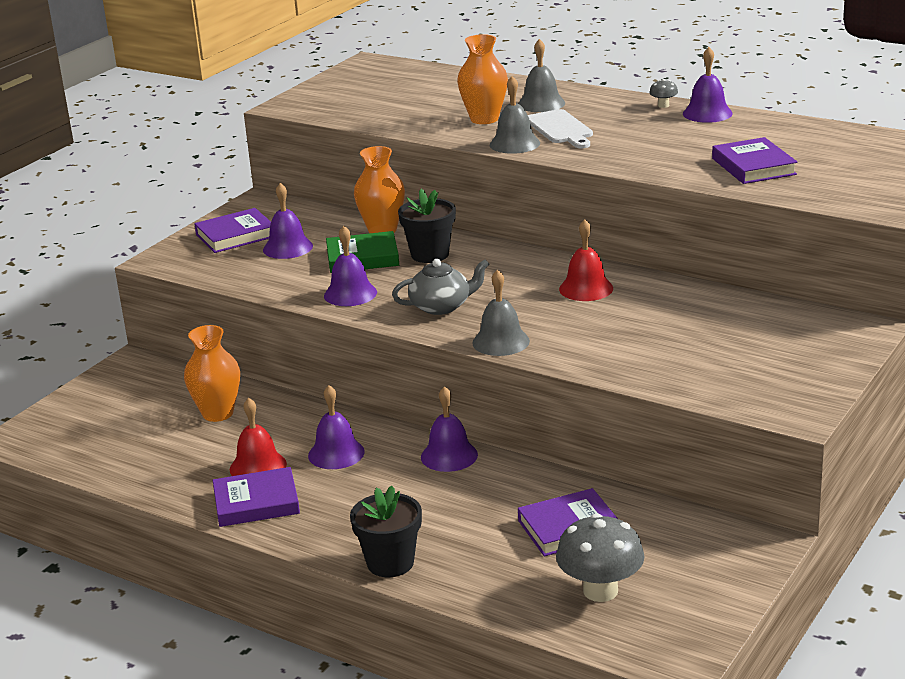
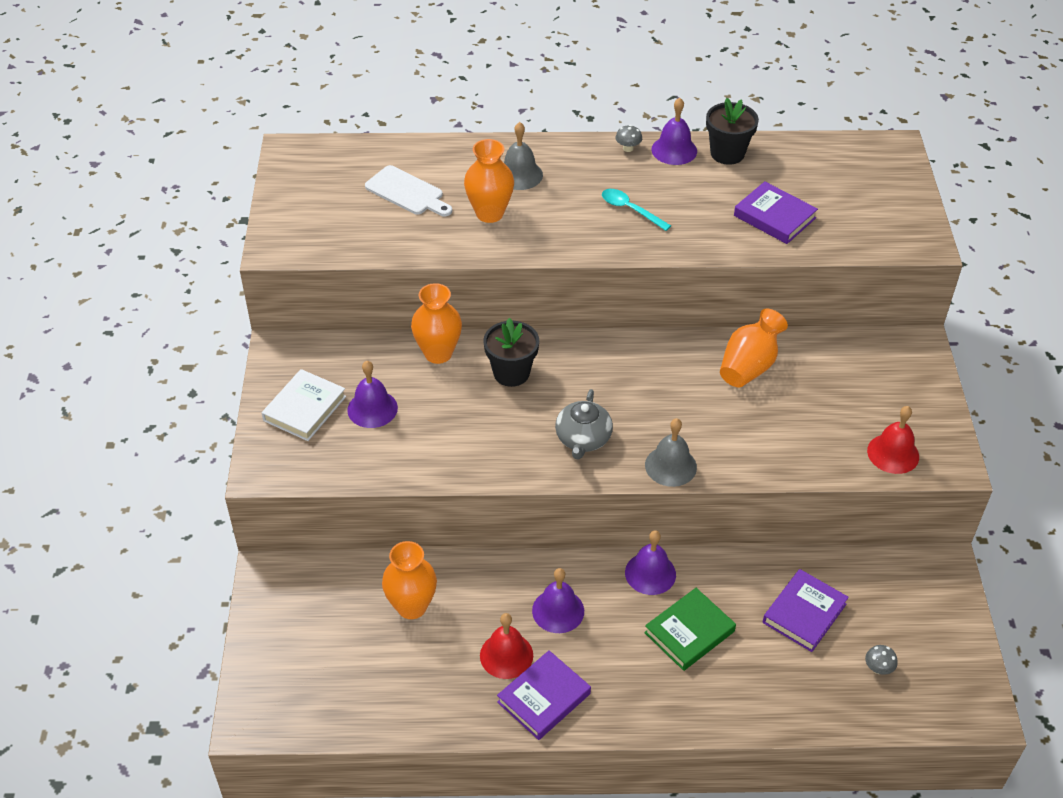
camera: 35 degrees left, 20 degrees up
(235, 235) = (305, 408): purple book -> white book
(350, 294) = (489, 452): purple bell -> none
(362, 257) = (455, 398): green book -> green book (689, 632)
(390, 563) = (708, 714): black flower pot -> black flower pot (727, 153)
(441, 306) = (583, 439): grey teapot -> grey teapot turned 150 degrees clockwise
(514, 144) = (551, 243): grey bell -> none
(560, 129) = (571, 209): white cutting board -> white cutting board (407, 192)
(586, 288) = (679, 372): red bell -> red bell (893, 453)
(600, 591) = (878, 668): grey mushroom -> grey mushroom, size x0.44
(615, 138) = (630, 209): none -> turquoise spoon
(660, 300) = (749, 366): none -> orange vase

